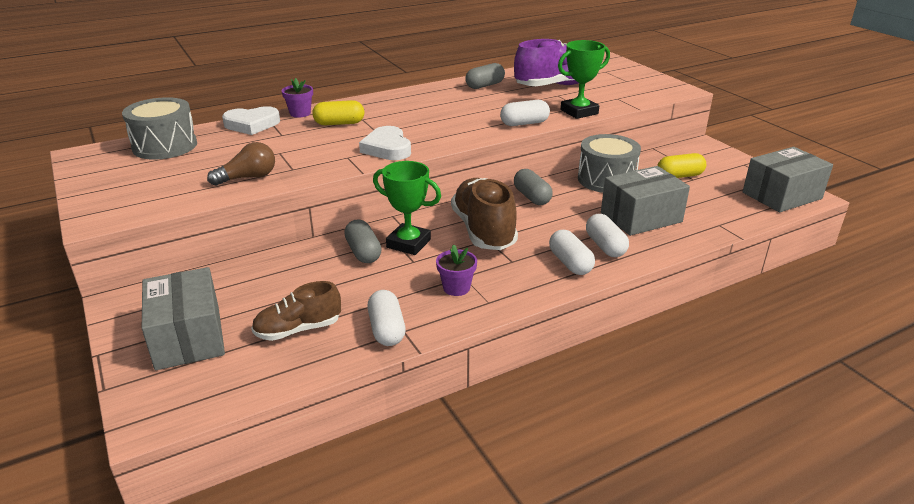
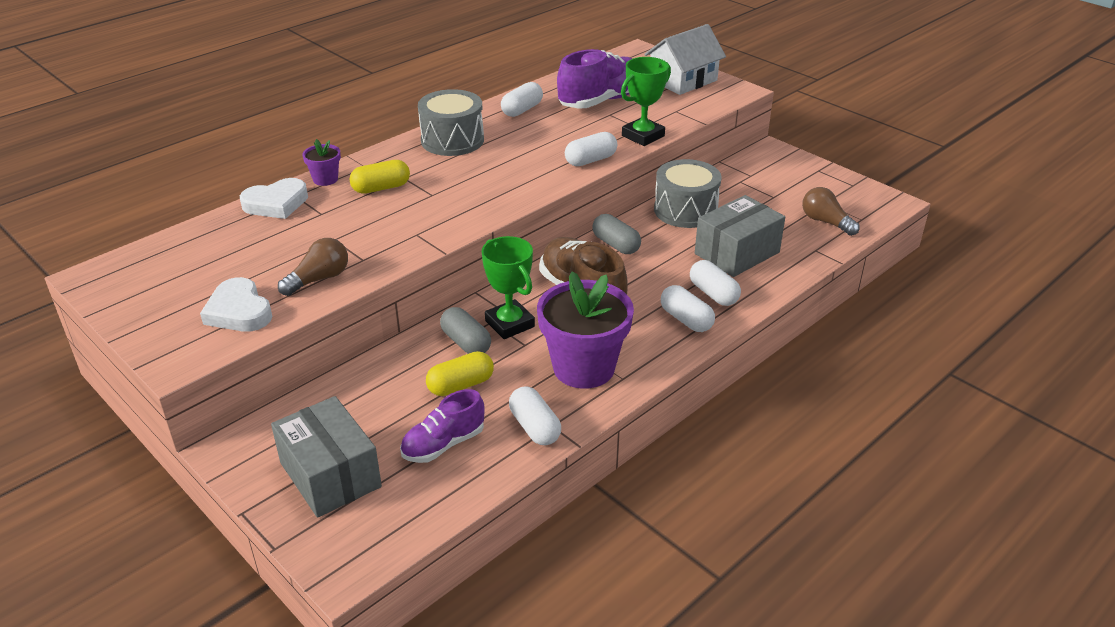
camera: 15 degrees left, 5 degrees up
(165, 146) = (189, 249): grey drum -> grey drum (452, 140)
(298, 330) = (443, 444): brown shoe -> purple shoe
(387, 148) = (455, 216): white heart -> white heart (239, 311)
(408, 243) = (509, 324): green trophy -> green trophy turned 45 degrees clockwise
(456, 288) = (584, 368): purple flower pot -> purple flower pot, size x2.17
(485, 85) = (522, 110): grey capsule -> white capsule
(633, 79) = (683, 80): none -> white house
(679, 176) = (759, 195): yellow capsule -> yellow capsule (460, 385)
(737, 204) = (825, 222): none -> brown light bulb
(782, 195) = (865, 205): grey box -> none

